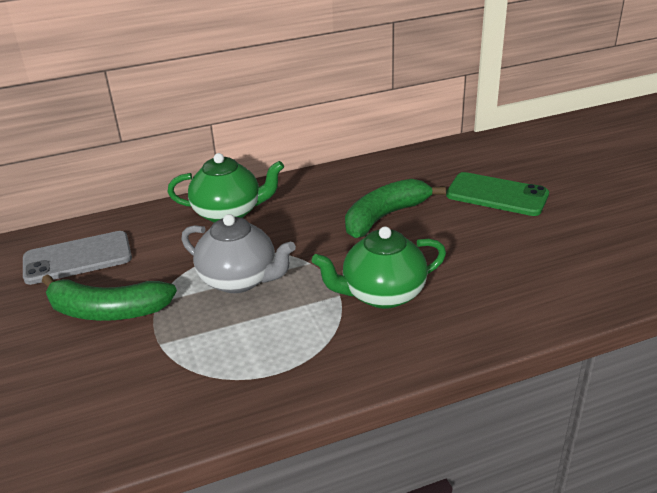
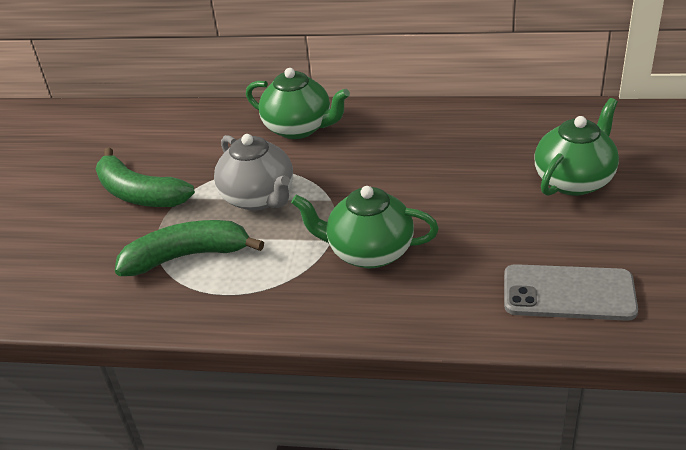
camera: 30 degrees right, 5 degrees up
(77, 258) = (150, 138): grey phone -> grey phone (568, 293)
(385, 216) = (438, 172): green banana -> green banana (187, 256)
(497, 195) = (574, 180): green phone -> green teapot

